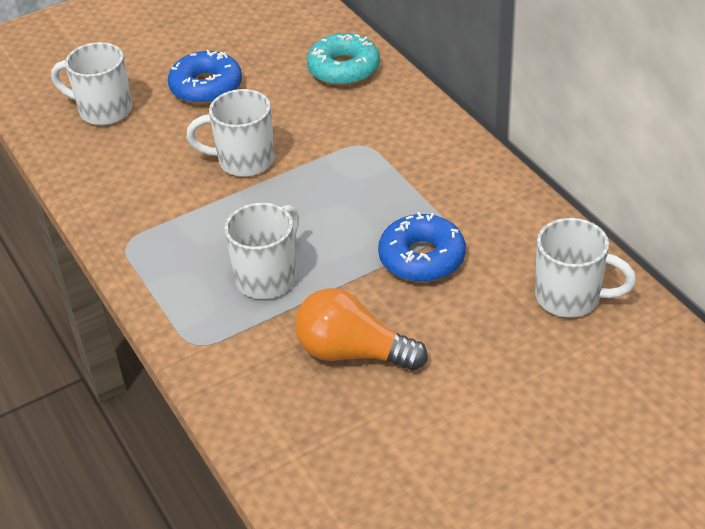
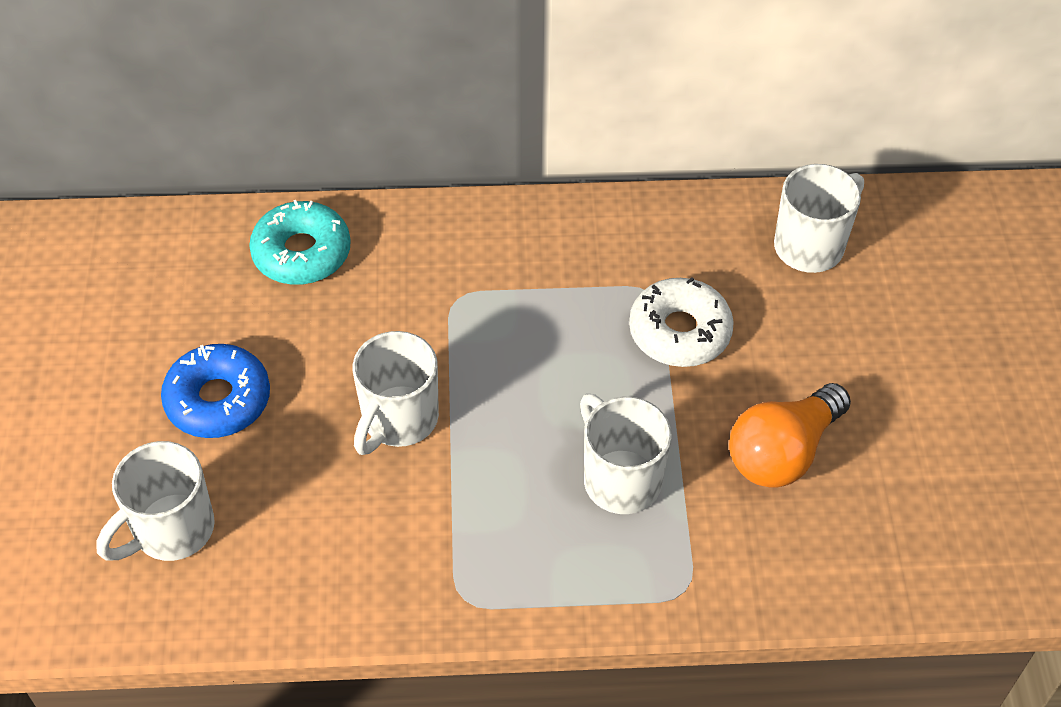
camera: 65 degrees left, 10 degrees up
(422, 258) = (679, 332): blue donut -> white donut

